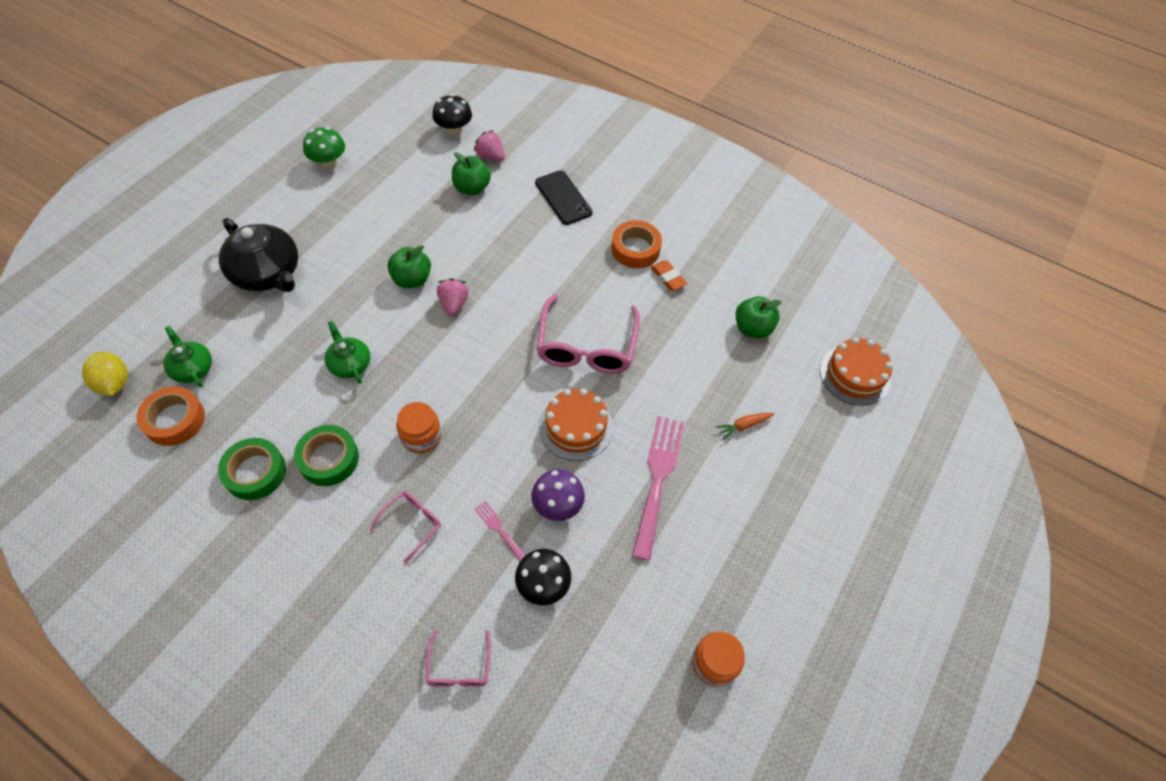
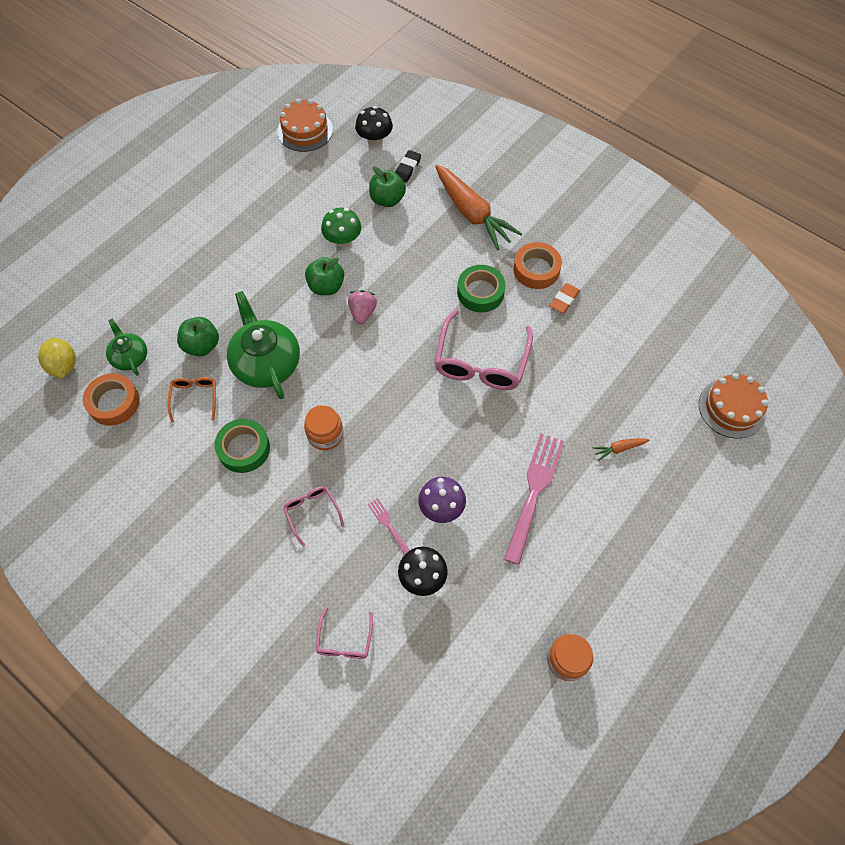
camera: 10 degrees right, 5 degrees up
(255, 472) = (180, 455): green tape -> green tape (480, 292)
(267, 273) = (197, 272): black teapot -> none
(269, 408) = (194, 398): none -> orange glasses
(329, 163) = (257, 168): green mushroom -> green mushroom (343, 240)
(349, 364) = (266, 363): green teapot -> green teapot, size x1.79
(411, 524) = (312, 513): pink glasses -> pink glasses turned 75 degrees counterclockwise
(491, 157) = (407, 168): pink strawberry -> black eraser
(563, 198) = (472, 214): black phone -> orange carrot
(575, 427) = (464, 437): orange cake -> orange cake (305, 130)
(668, 277) = (564, 300): orange eraser -> orange eraser turned 60 degrees clockwise
(752, 328) = (639, 355): green apple -> green apple (202, 346)

